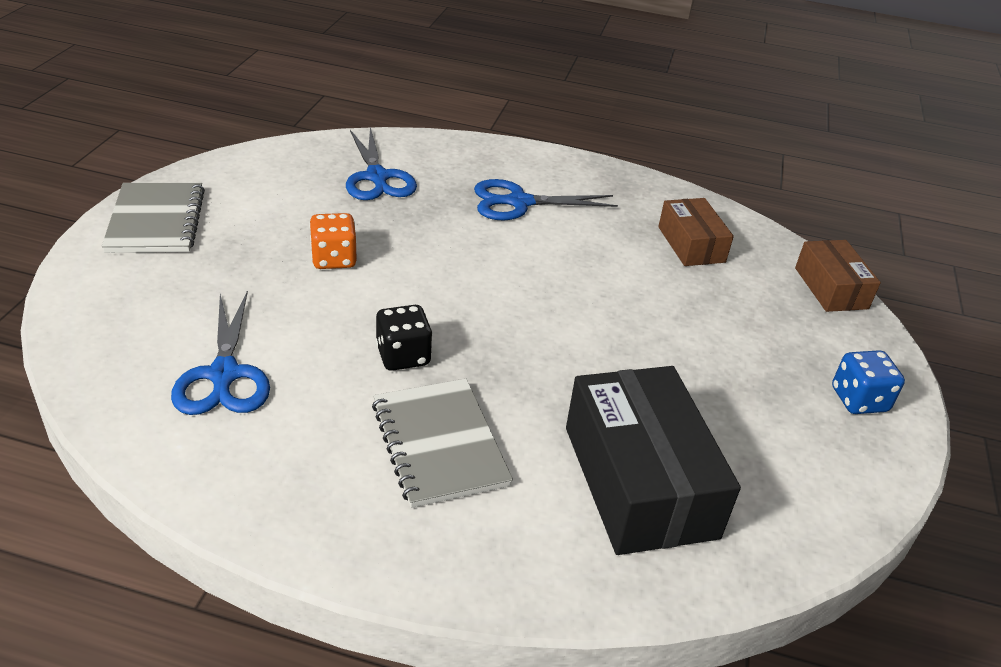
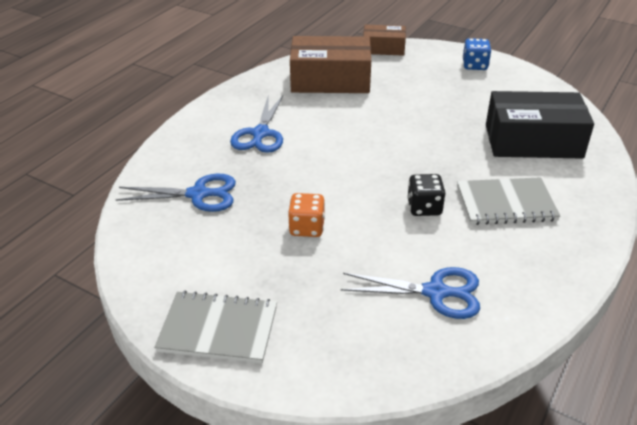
camera: 70 degrees left, 0 degrees up
(691, 244) = (330, 80): brown box -> brown box, size x1.75

